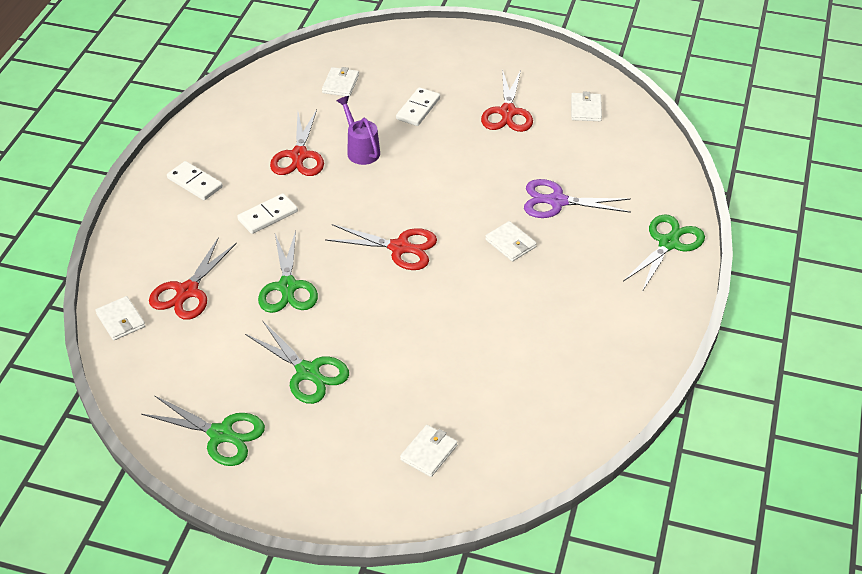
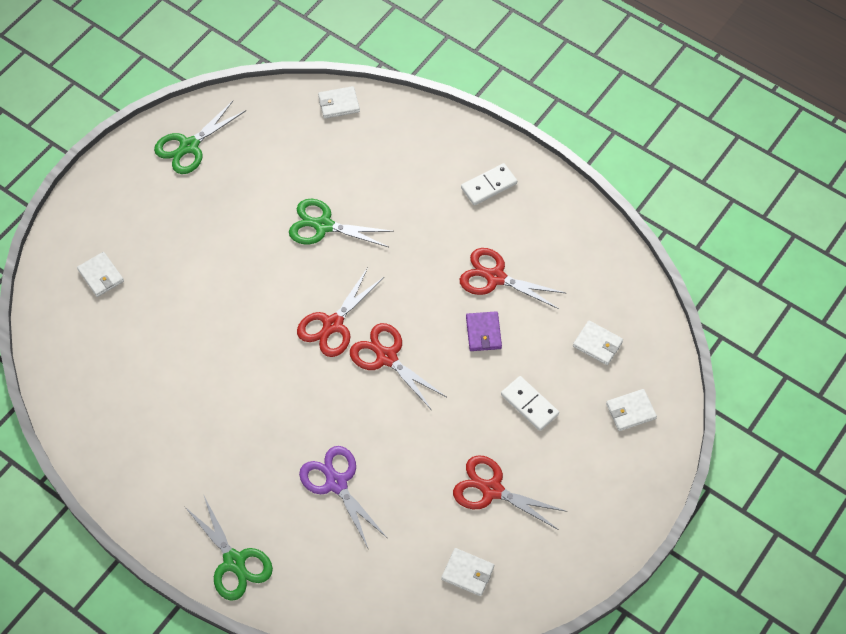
camera: 110 degrees right, 15 degrees up
(187, 291) = (351, 154): red scissors -> red scissors (386, 357)
(267, 215) = (420, 232): white domino -> none
(308, 372) = (222, 216): green scissors -> none
(361, 150) = (483, 332): purple watering can -> purple wallet
(510, 243) = (297, 419): white wallet -> white wallet (630, 411)
(557, 201) = (336, 483): purple scissors -> purple scissors turned 60 degrees counterclockwise

